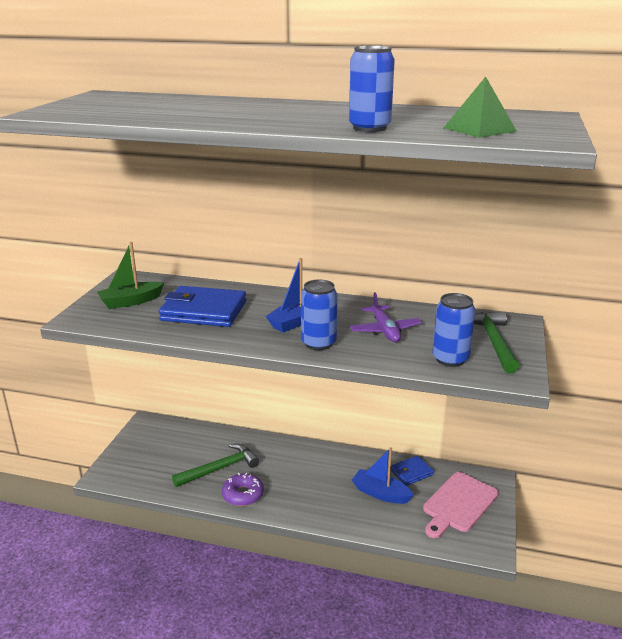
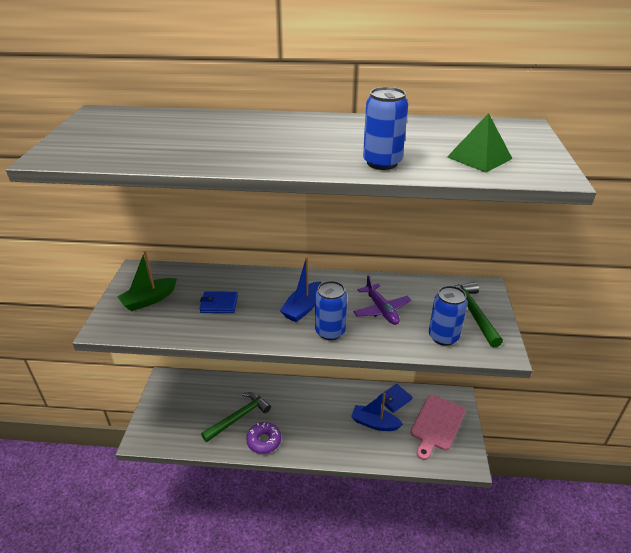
camera: 10 degrees left, 10 degrees up
(204, 311) = (219, 304): blue wallet -> blue wallet, size x0.53

